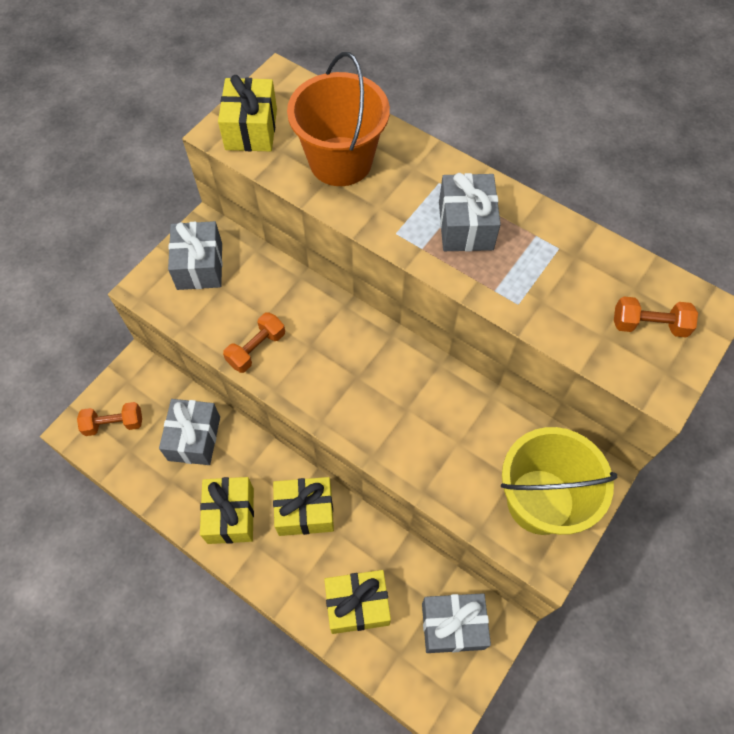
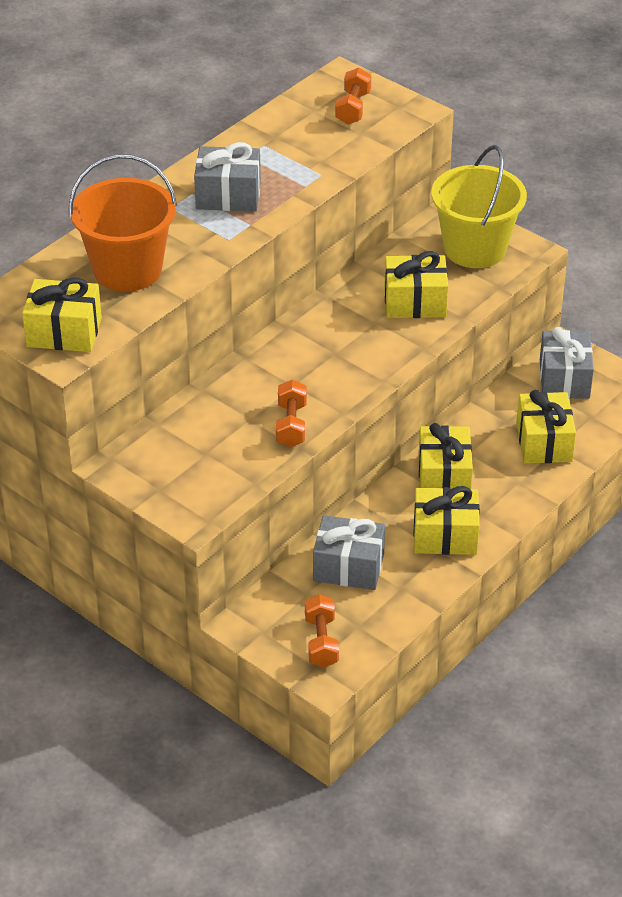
camera: 85 degrees left, 20 degrees down
(199, 266) = (171, 470): grey gift -> none
(256, 349) = (291, 425): orange dumbbell -> orange dumbbell turned 45 degrees clockwise
(441, 444) = (415, 302): none -> yellow gift

